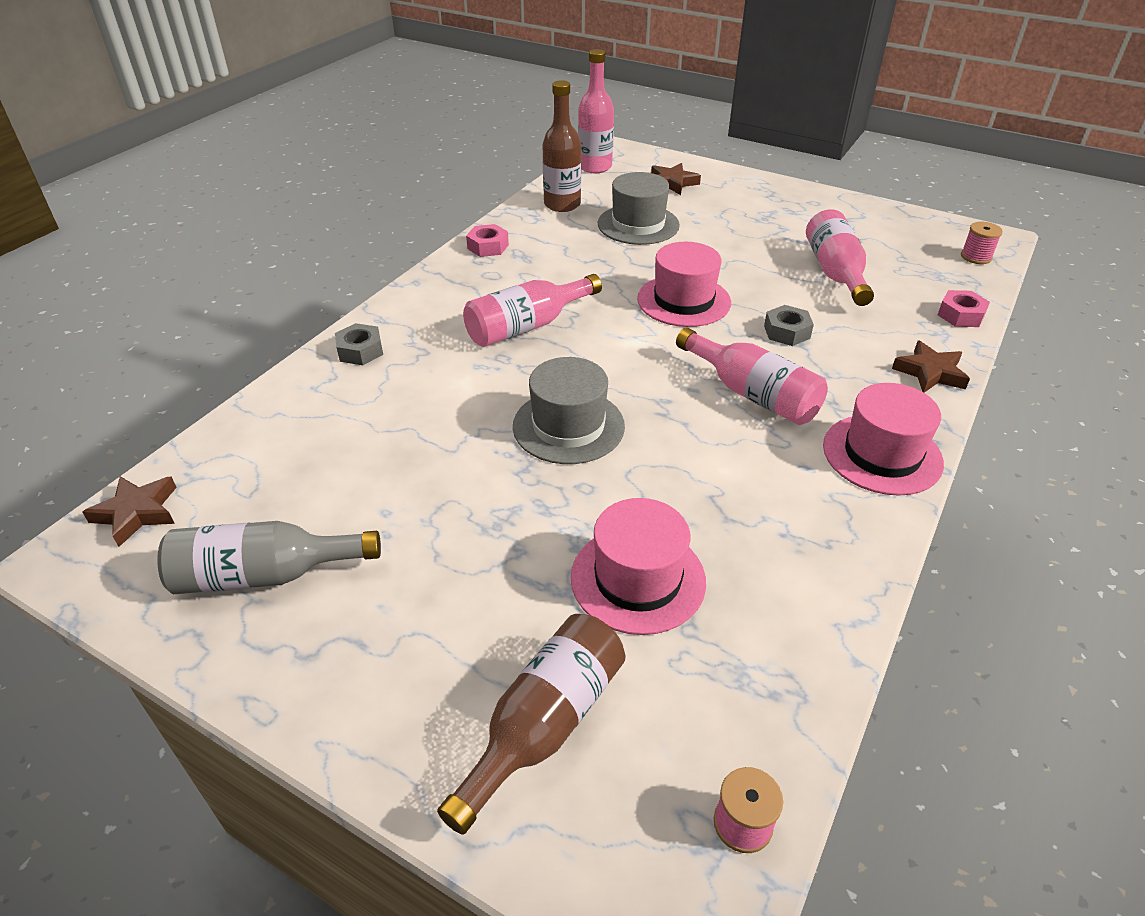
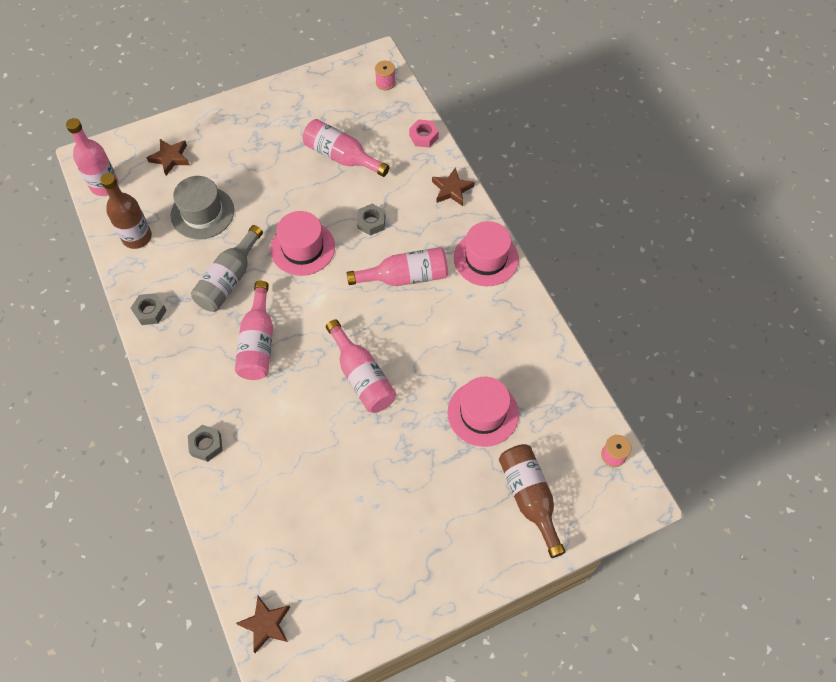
camera: 55 degrees left, 20 degrees up
(264, 575) = (363, 575): grey bottle -> grey bottle (229, 280)
(488, 247) = (150, 312): pink nut -> grey nut
(568, 426) = (362, 376): grey hat -> pink bottle

